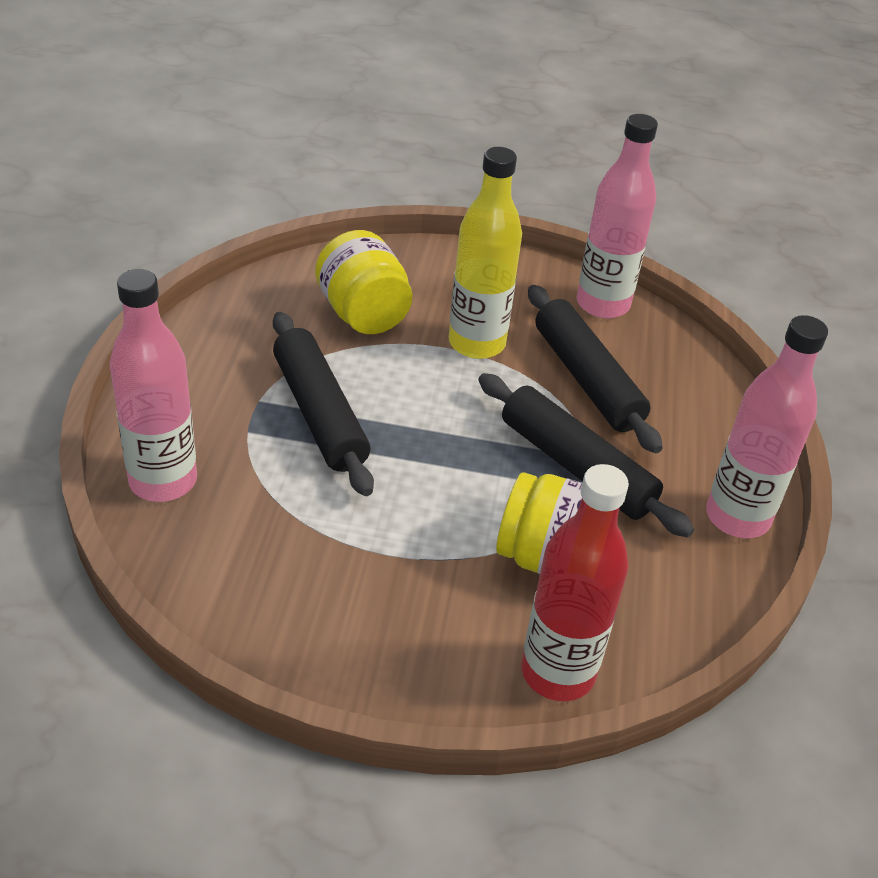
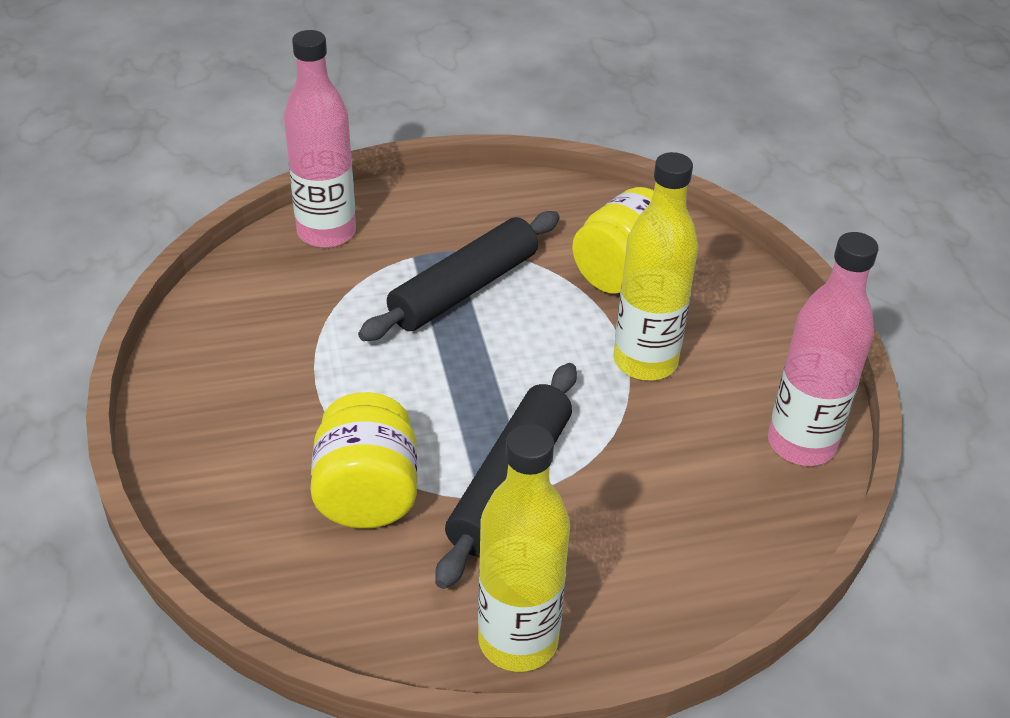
camera: 70 degrees right, 0 degrees up
(557, 672) = (226, 533): red bottle -> none
(586, 379) = (656, 460): black rolling pin -> none
(737, 517) = (518, 640): pink bottle -> yellow bottle

